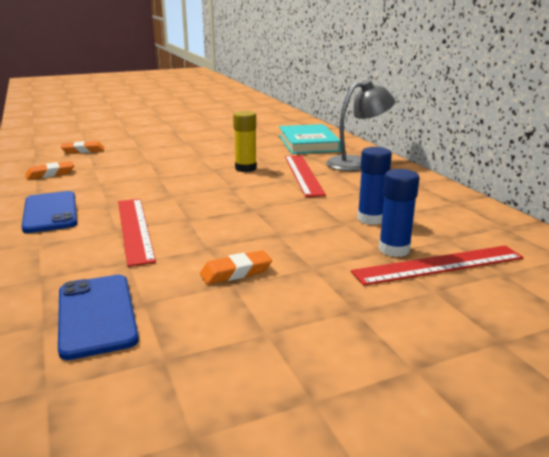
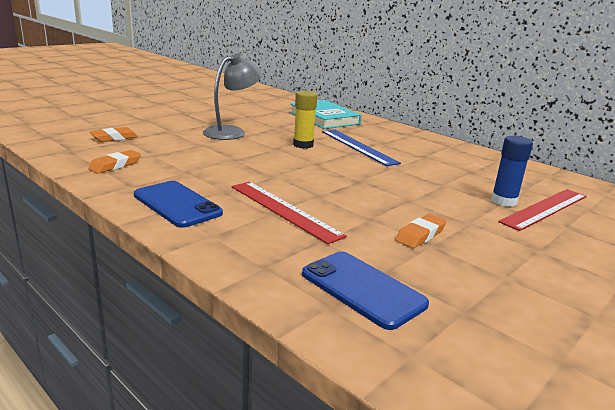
camera: 25 degrees left, 0 degrees up
(303, 174) = (358, 147): red ruler -> blue ruler
(357, 163) = (387, 134): grey lamp -> grey lamp (231, 132)
(371, 219) = (457, 179): blue glue stick -> none

